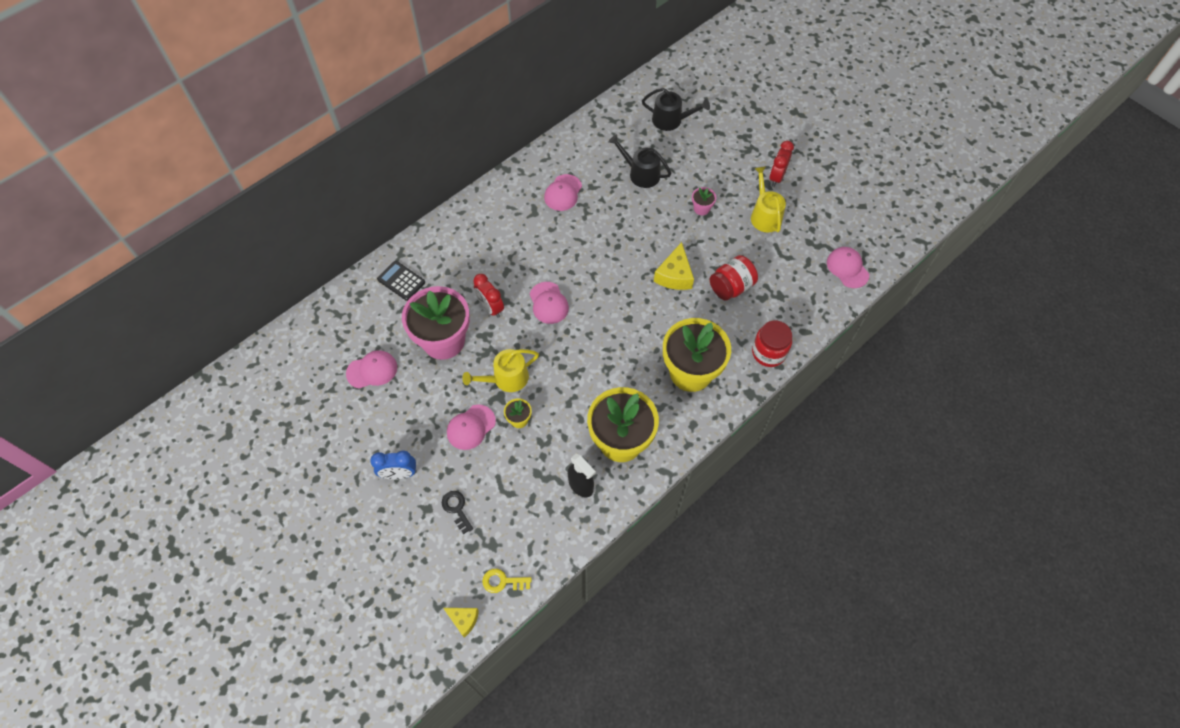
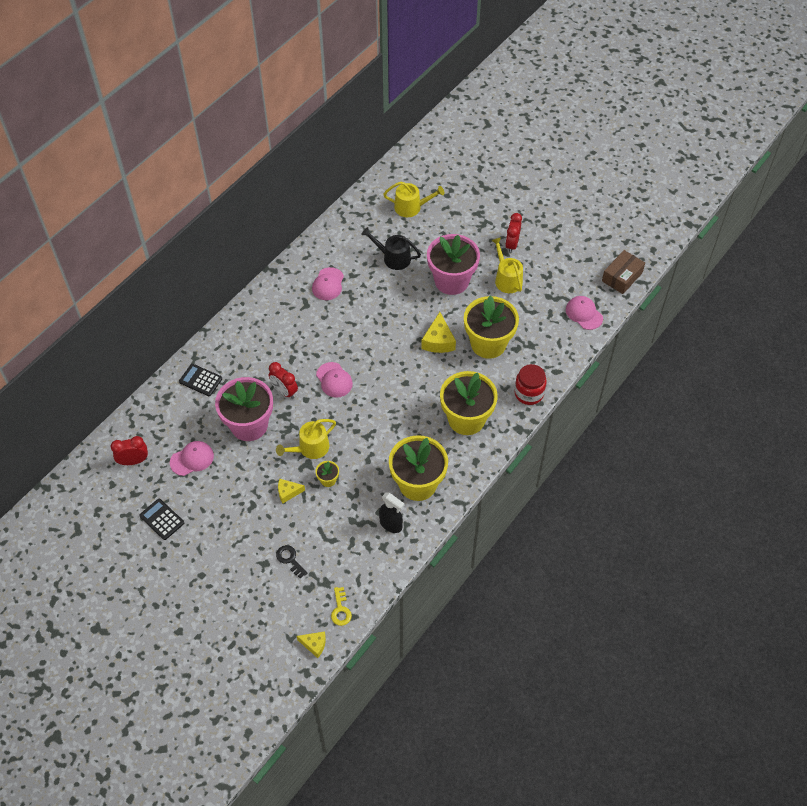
camera: 10 degrees left, 5 degrees down
(308, 362) = (134, 461): none -> red clock
(323, 436) = (162, 519): none -> black calculator
(399, 474) = (235, 539): blue clock -> none
(471, 427) = (288, 492): pink cap -> yellow cheese
(502, 581) = (340, 610): yellow key -> yellow key turned 90 degrees counterclockwise
(671, 120) = (411, 207): black watering can -> yellow watering can
(701, 209) = (451, 281): pink flower pot -> pink flower pot, size x2.45
(731, 287) = (488, 343): red jar -> yellow flower pot
(898, 232) = (622, 277): none -> brown box

